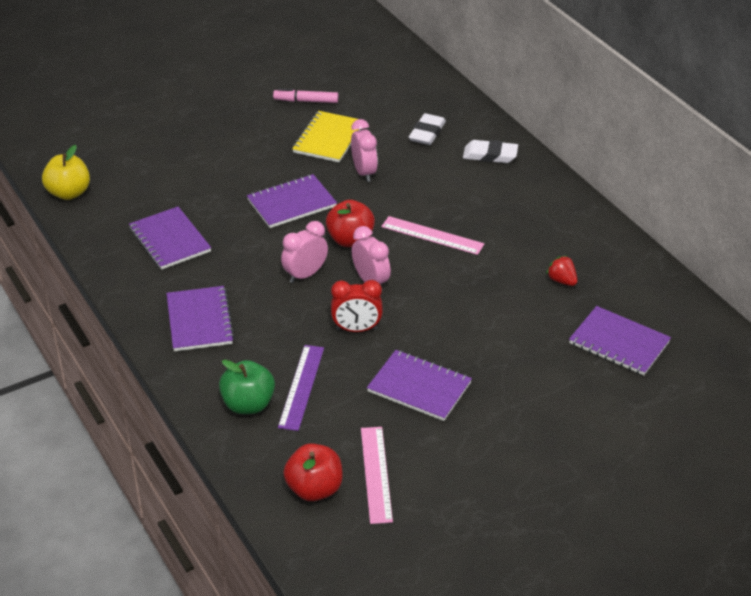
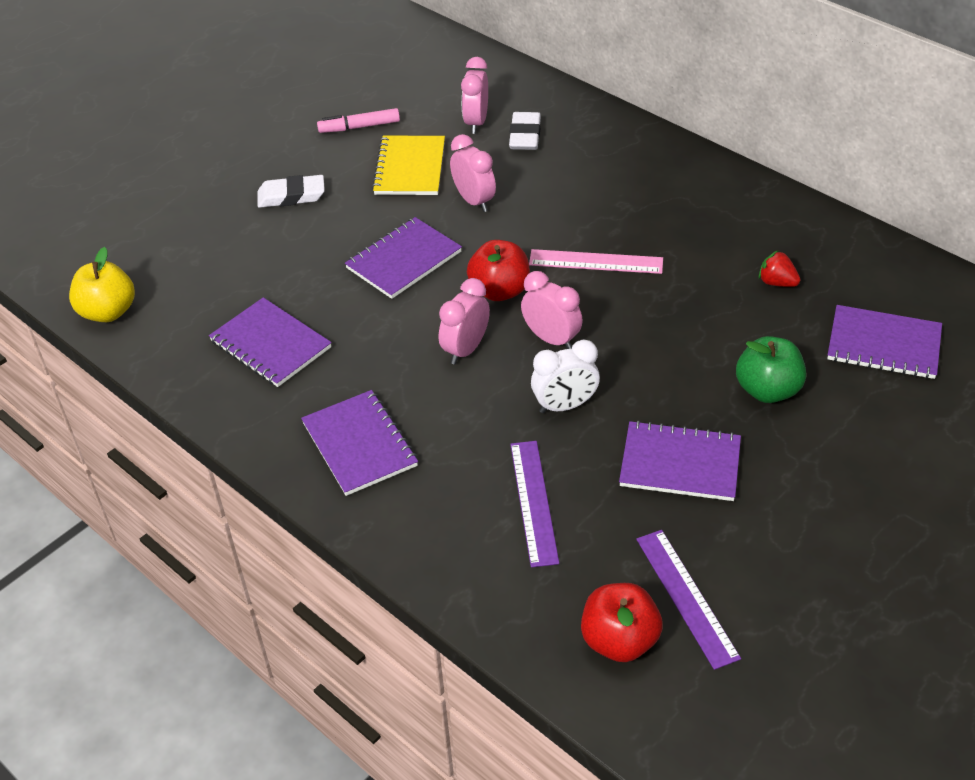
camera: 15 degrees left, 5 degrees up
(248, 404) = (477, 544): green apple -> green apple (767, 390)
(356, 329) = (565, 406): red clock -> white clock
(376, 474) = (686, 597): pink ruler -> purple ruler
(395, 116) = (476, 122): none -> pink clock
(490, 155) = (613, 147): white eraser -> white eraser (291, 196)

